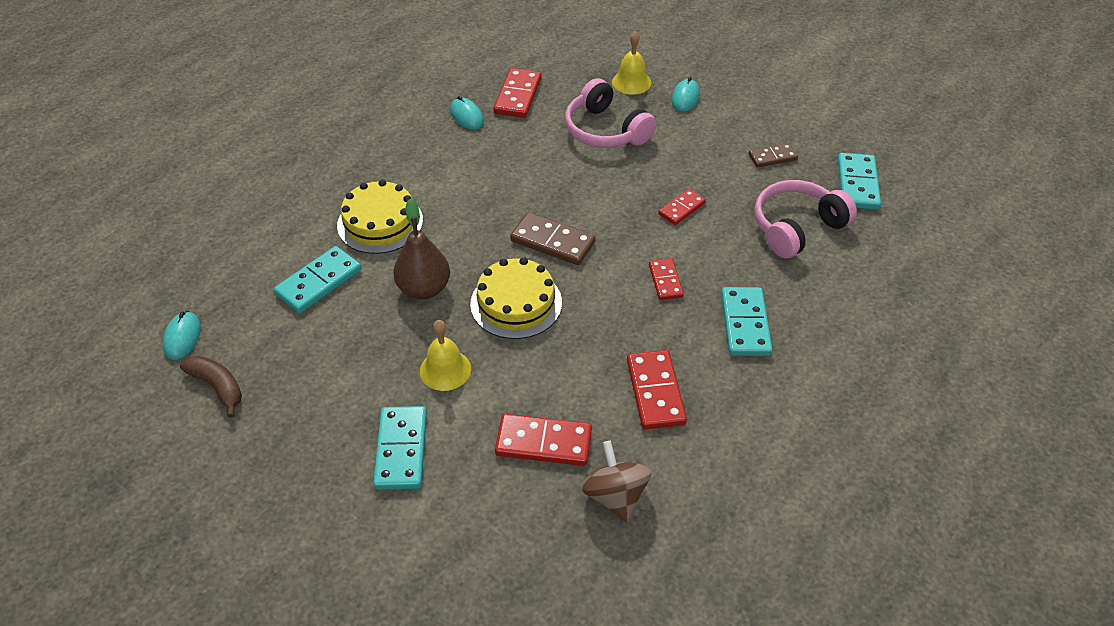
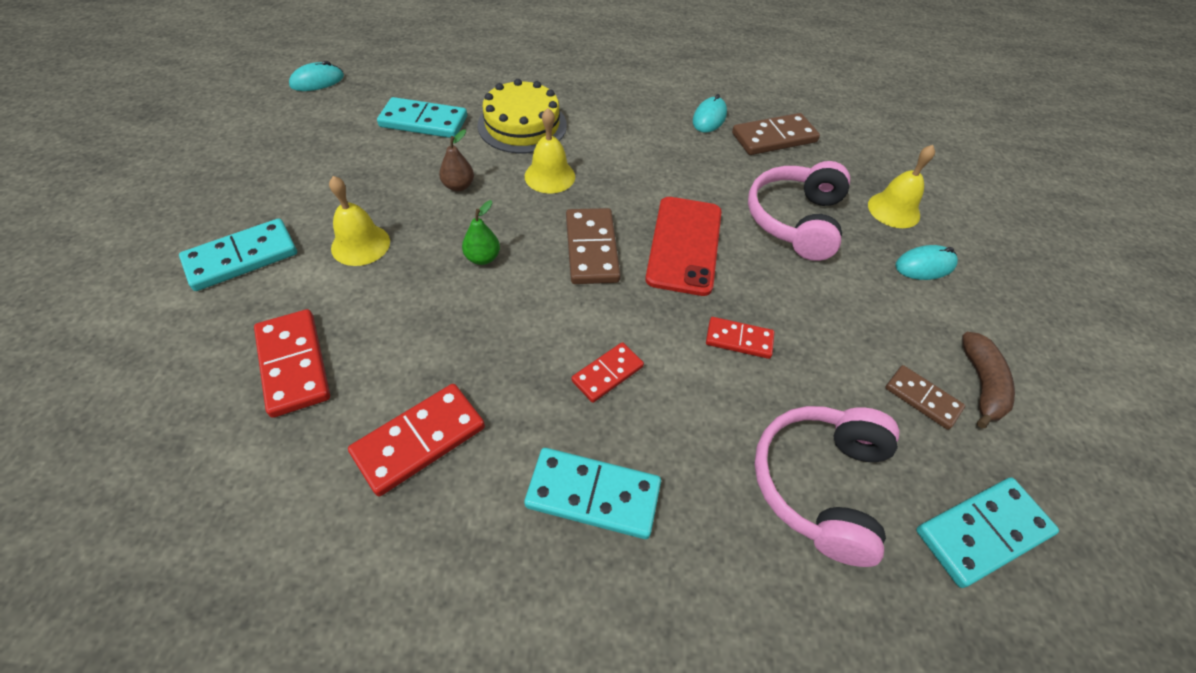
camera: 55 degrees right, 5 degrees up
(218, 387) = (272, 120): brown banana -> brown banana (981, 384)
(424, 289) = (459, 186): brown pear -> brown pear, size x0.56
(457, 232) = (550, 176): none -> yellow bell
(516, 303) = (483, 258): yellow cake -> green pear
(518, 96) = (774, 138): red domino -> brown domino
(585, 194) = (684, 245): none -> red phone
(615, 496) = (235, 468): brown spinning top -> none
(745, 324) = (593, 494): turquoise domino -> turquoise domino turned 45 degrees clockwise
(796, 227) = (820, 484): pink headphones -> pink headphones turned 90 degrees counterclockwise

